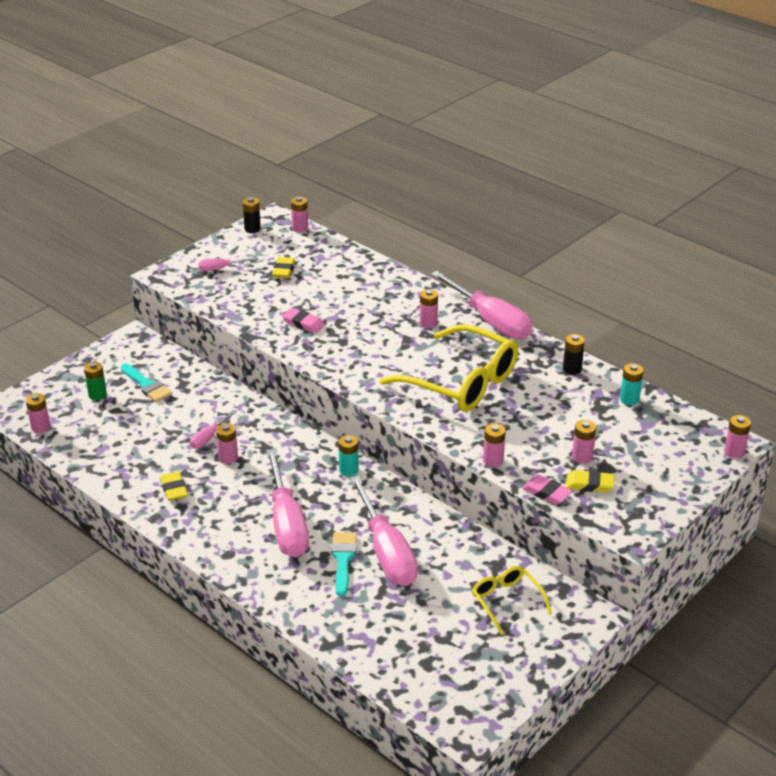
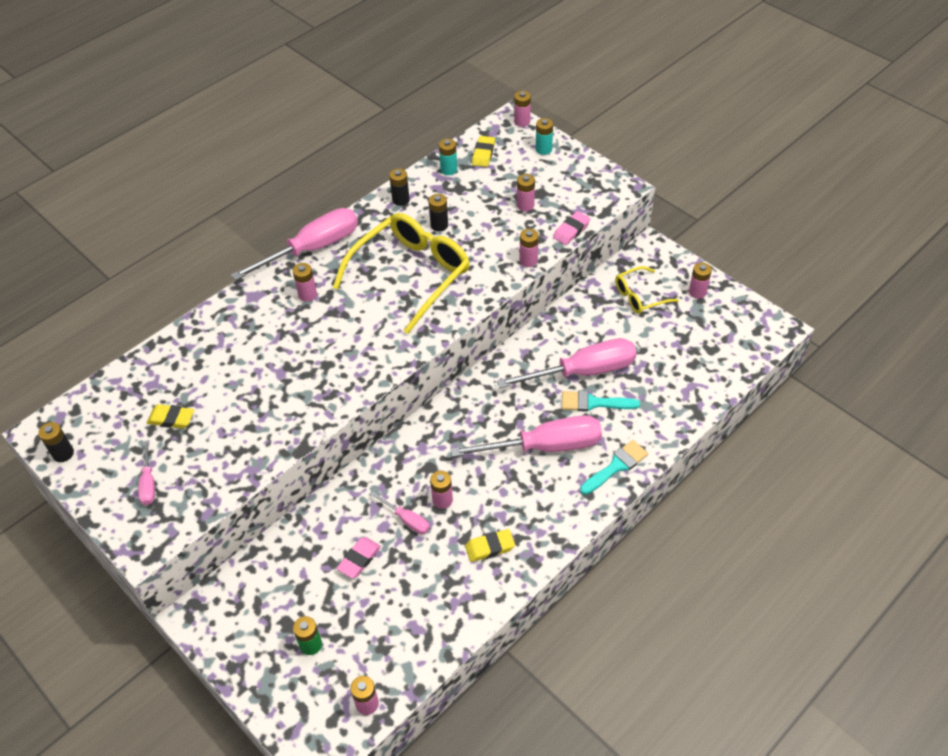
camera: 85 degrees left, 15 degrees up
(147, 385) = (300, 590): turquoise brush -> turquoise brush (616, 466)
(300, 228) = (79, 404): pink battery -> pink battery (697, 292)
(303, 323) = (287, 398): pink eraser -> pink eraser (359, 559)
(348, 470) = (469, 398): turquoise battery -> turquoise battery (543, 149)
(537, 397) = (439, 225): none -> black battery
(589, 484) = (560, 204): yellow eraser -> yellow eraser (483, 154)

